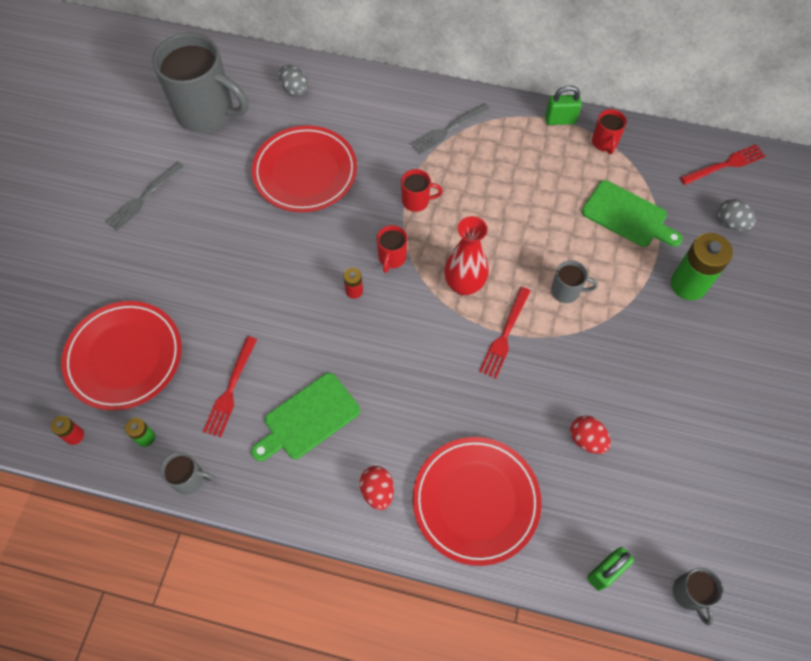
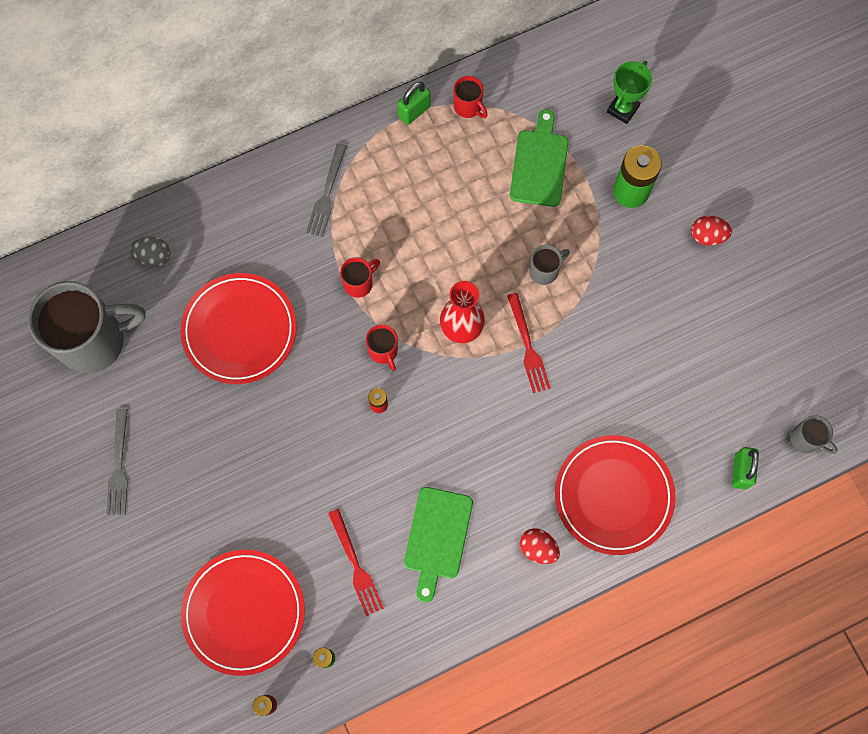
camera: 40 degrees left, 10 degrees up
(190, 479) = (391, 658): grey mug -> none
(586, 439) = (653, 382): red egg -> red egg (707, 236)
(627, 216) = (539, 164): green cutting board -> green cutting board turned 75 degrees counterclockwise
(725, 164) = (580, 55): red fork -> none
(730, 223) = (622, 109): grey egg -> green trophy

